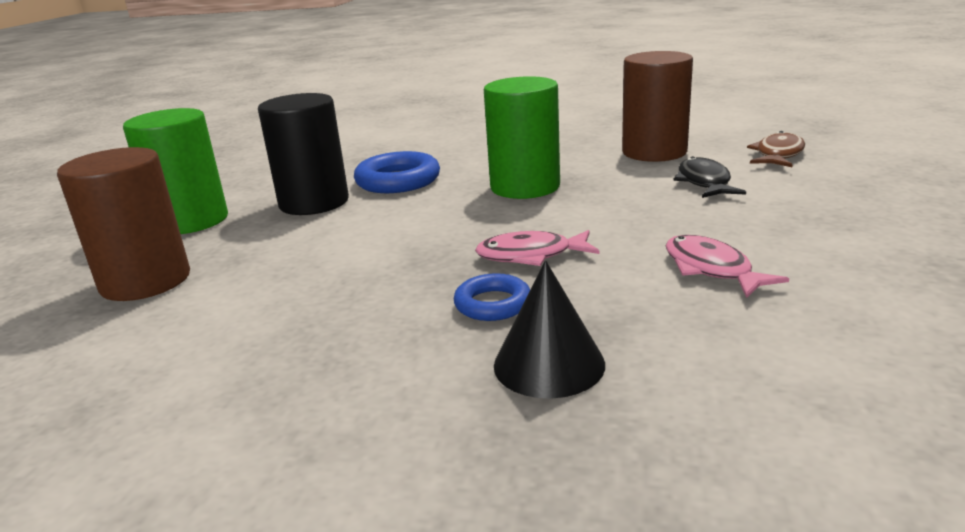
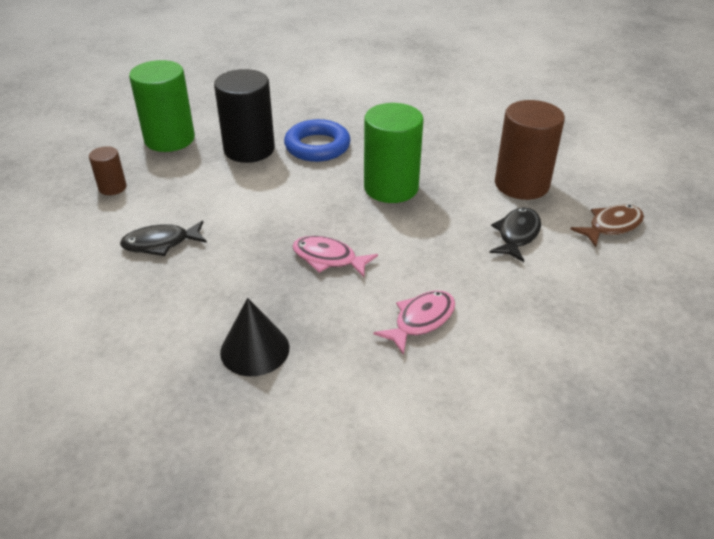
camera: 25 degrees right, 15 degrees up
(145, 281) = (112, 187): brown cylinder -> brown cylinder, size x0.50
(281, 309) = (161, 243): none -> black fish
(493, 304) = (269, 290): blue ring -> none
(711, 269) = (421, 320): pink fish -> pink fish turned 45 degrees clockwise

